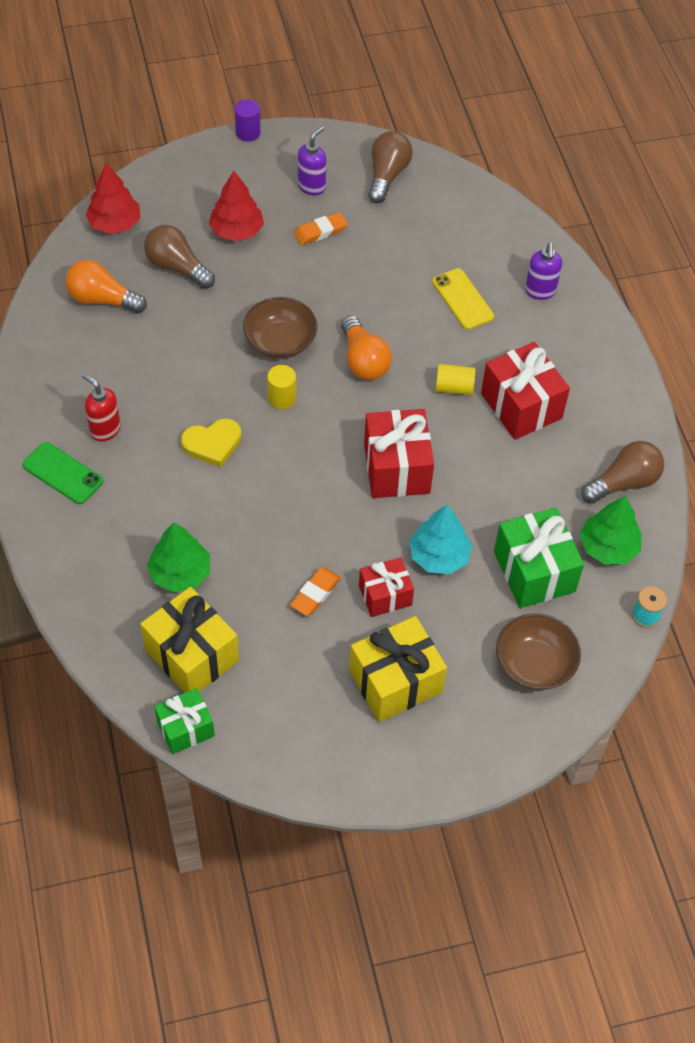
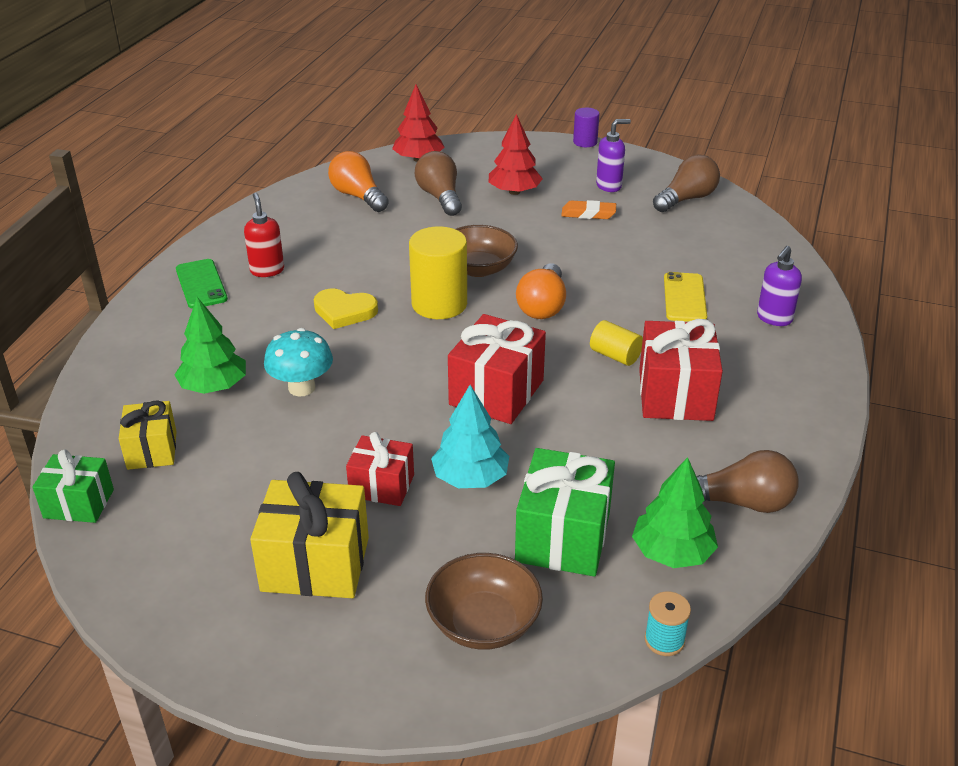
camera: 35 degrees right, 20 degrees down
(192, 655) = (152, 450): yellow gift -> yellow gift, size x0.62
(249, 539) = (301, 388): none -> turquoise mushroom
(282, 398) = (439, 304): yellow cylinder -> yellow cylinder, size x1.83
(315, 594) = (315, 454): orange eraser -> none

